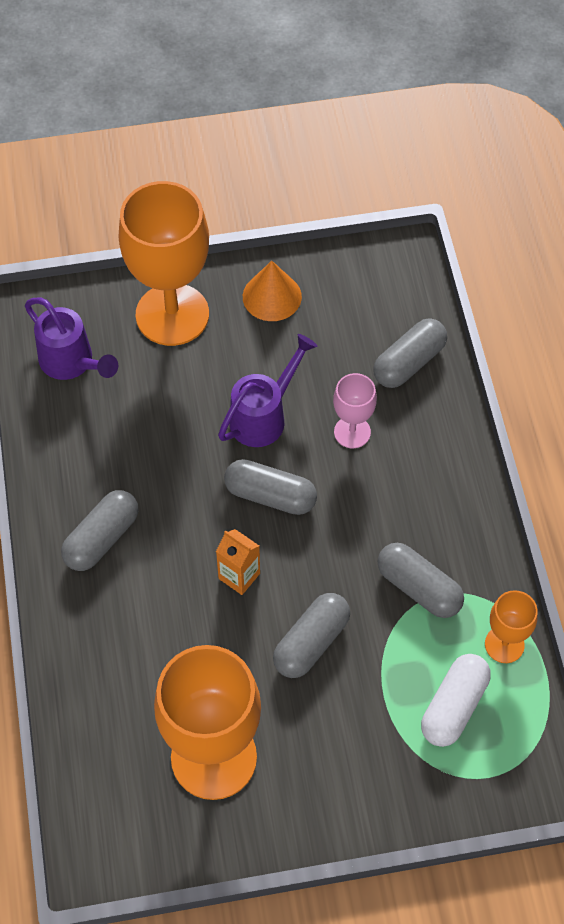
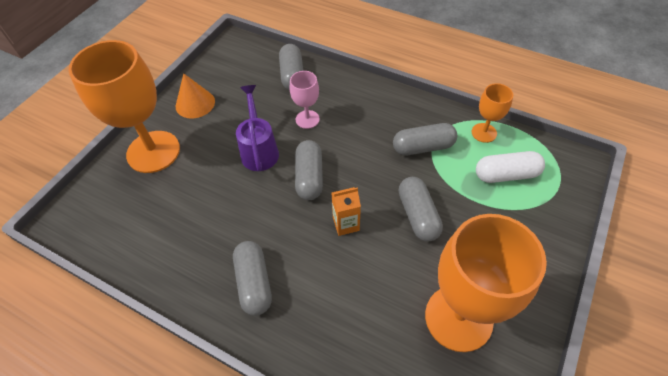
camera: 50 degrees left, 5 degrees down
(71, 363) = (123, 220): purple watering can -> none
(270, 495) = (309, 177): grey capsule -> grey capsule turned 60 degrees counterclockwise
(454, 706) = (506, 175): white capsule -> white capsule turned 75 degrees counterclockwise

